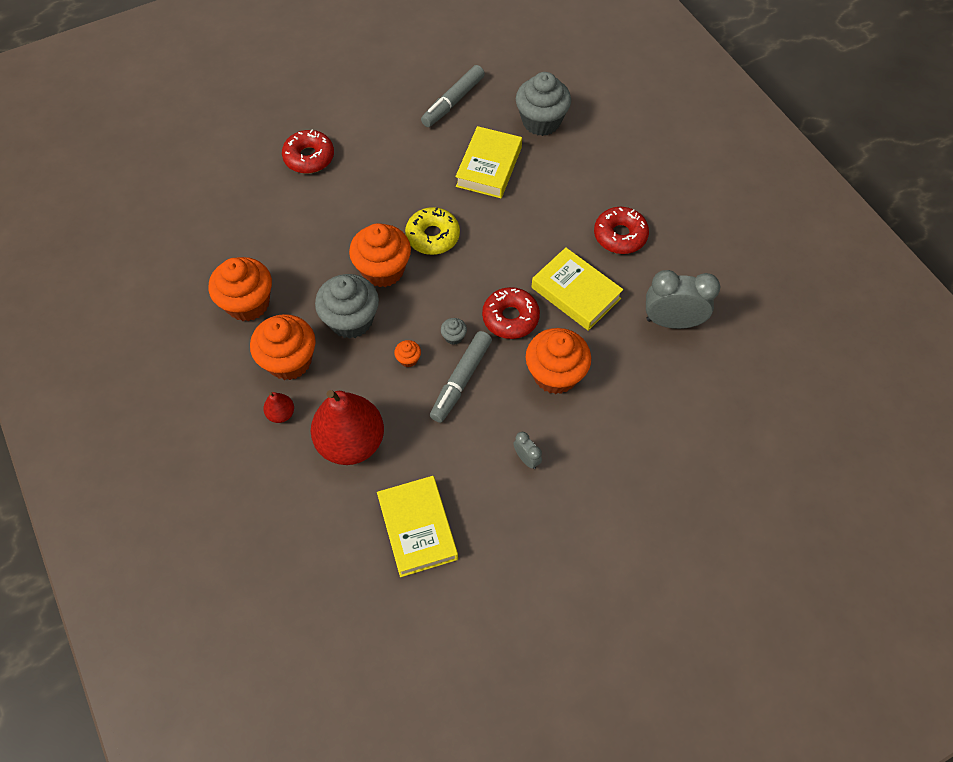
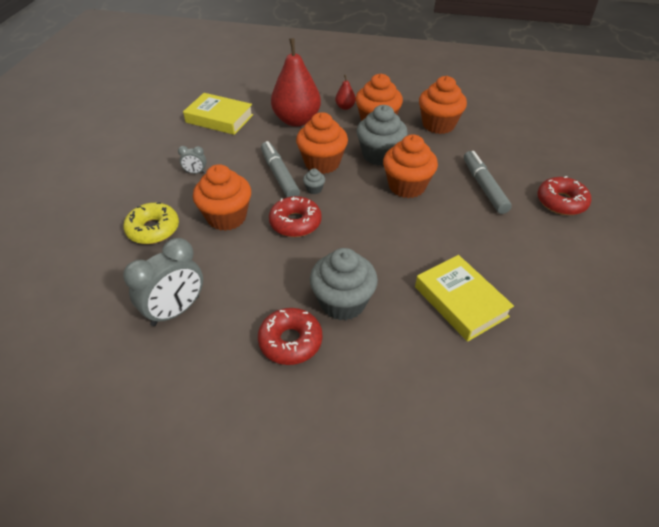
camera: 130 degrees right, 15 degrees down
(408, 359) = (322, 163): orange cupcake -> orange cupcake, size x2.39
(433, 236) = (413, 225): yellow donut -> yellow donut (153, 229)
(453, 102) = (576, 328): grey marker -> grey marker (484, 187)
(541, 121) = (493, 385): grey cupcake -> grey cupcake (342, 302)
(575, 293) = (272, 270): yellow book -> none

